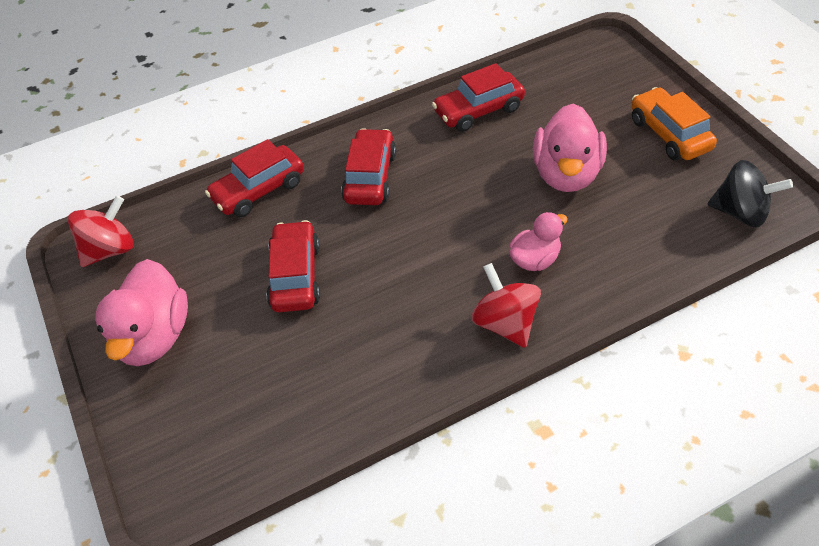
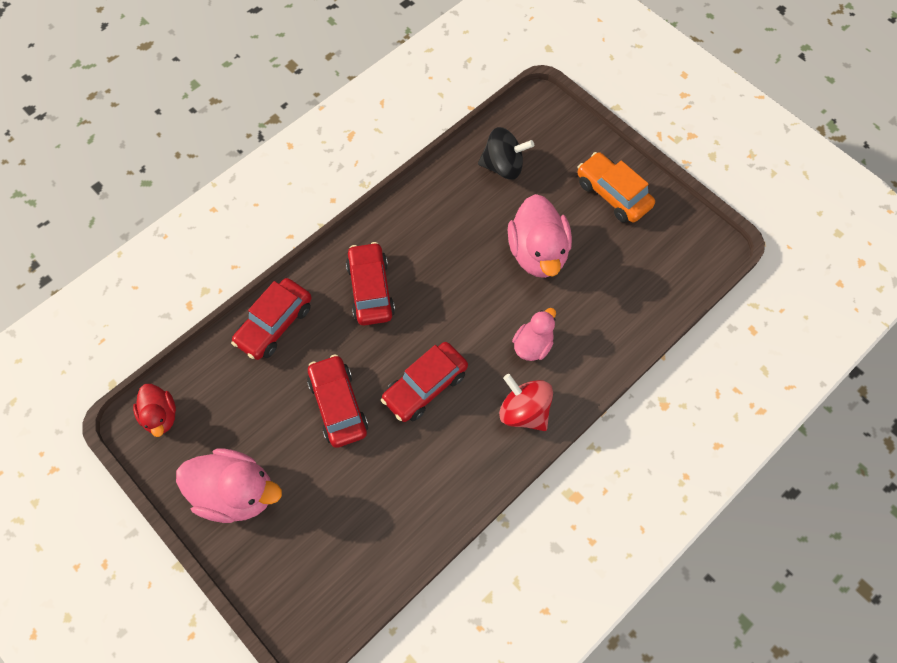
camera: 20 degrees left, 15 degrees up
(110, 250) = (161, 416): red spinning top -> red duck
(154, 337) = (236, 492): pink duck -> pink duck turned 60 degrees counterclockwise
(478, 111) = (445, 198): red car -> red car (425, 386)
(740, 213) = (683, 264): black spinning top -> black spinning top (503, 166)

